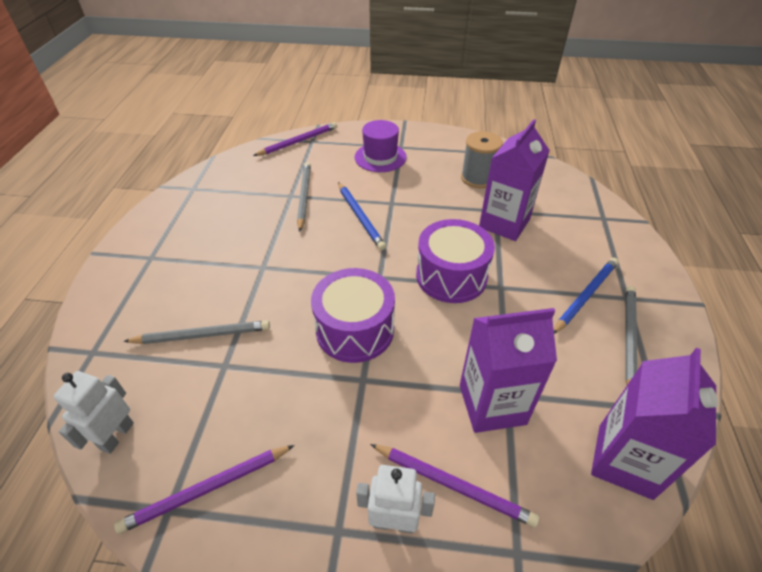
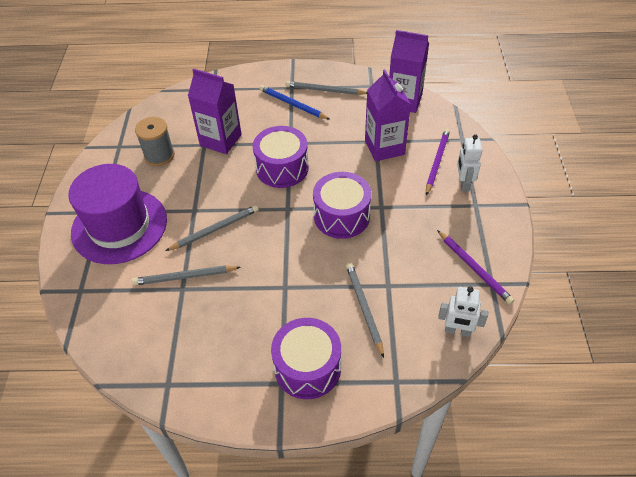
camera: 95 degrees left, 5 degrees up
(155, 278) = (307, 367): none -> purple drum
(298, 141) = (79, 303): purple pencil -> none
(360, 217) = (215, 229): blue pencil -> grey pencil
(380, 157) = (119, 226): purple hat -> purple hat, size x1.78

